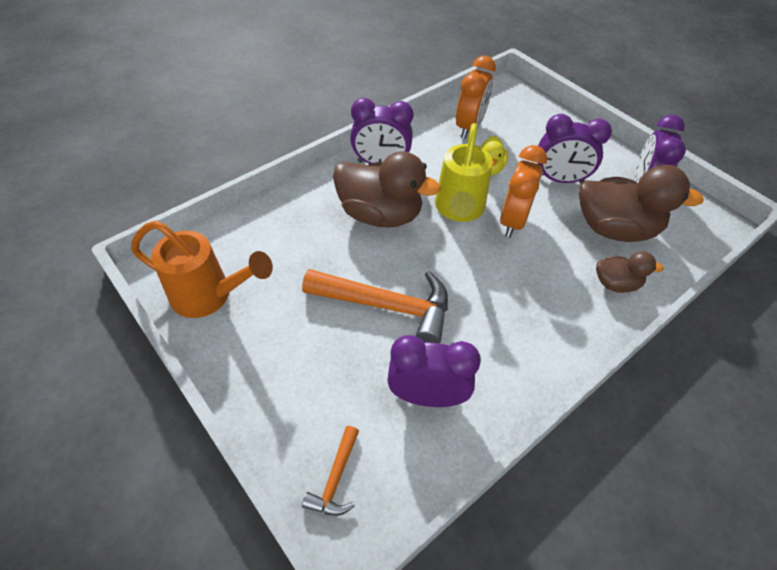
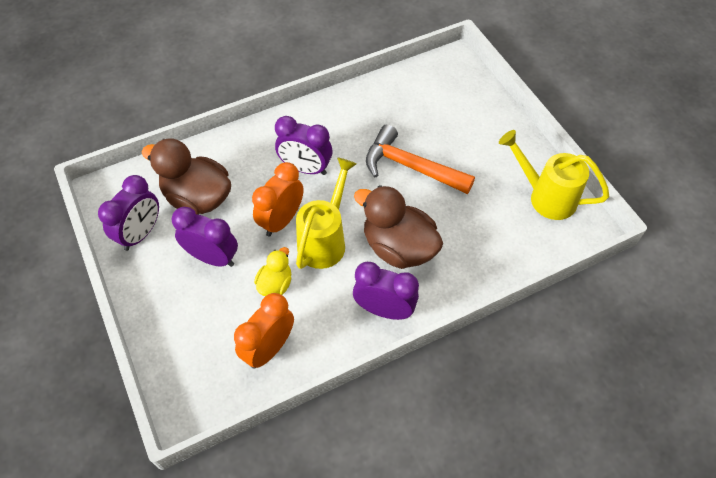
camera: 165 degrees left, 5 degrees up
(210, 296) = (545, 196): orange watering can -> yellow watering can
(335, 478) = (460, 81): orange hammer -> none
(427, 396) = (398, 108): purple clock -> purple clock (305, 168)
(615, 284) = (231, 154): brown duck -> none

